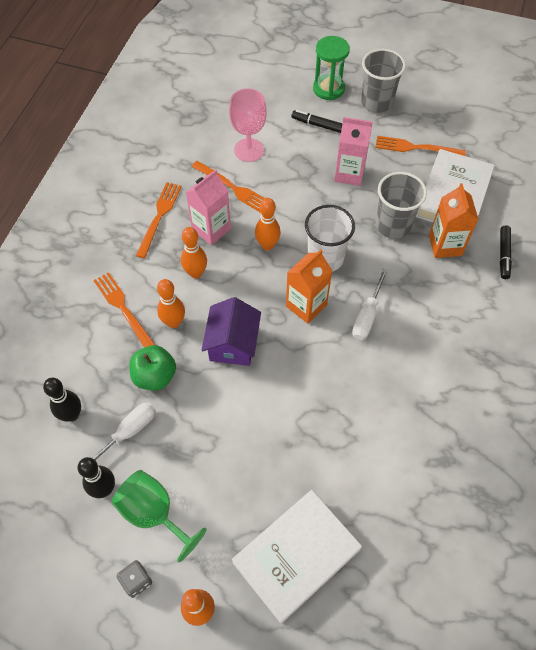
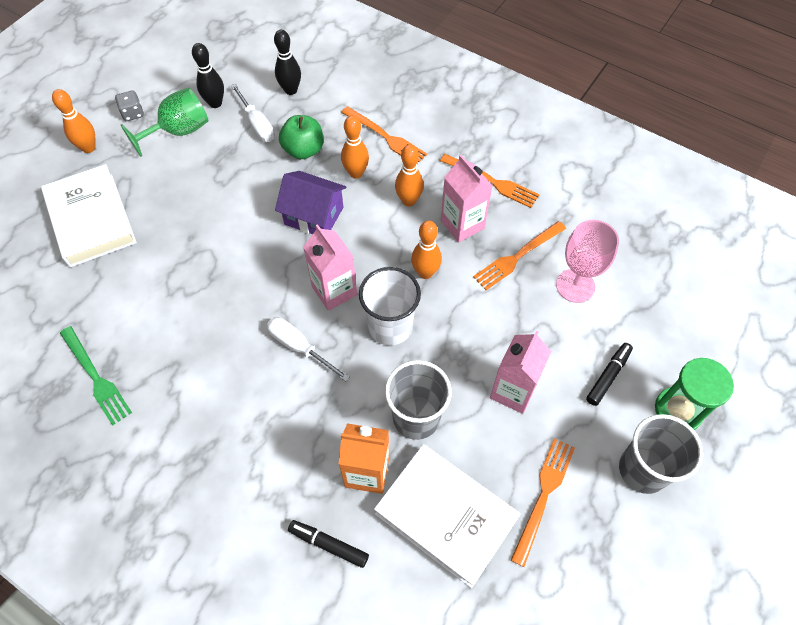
camera: 105 degrees right, 0 degrees up
(123, 308) = (385, 137): orange fork -> orange fork turned 60 degrees clockwise
(306, 305) = (334, 291): orange carton -> pink carton
(457, 467) = (96, 377): none -> green fork

